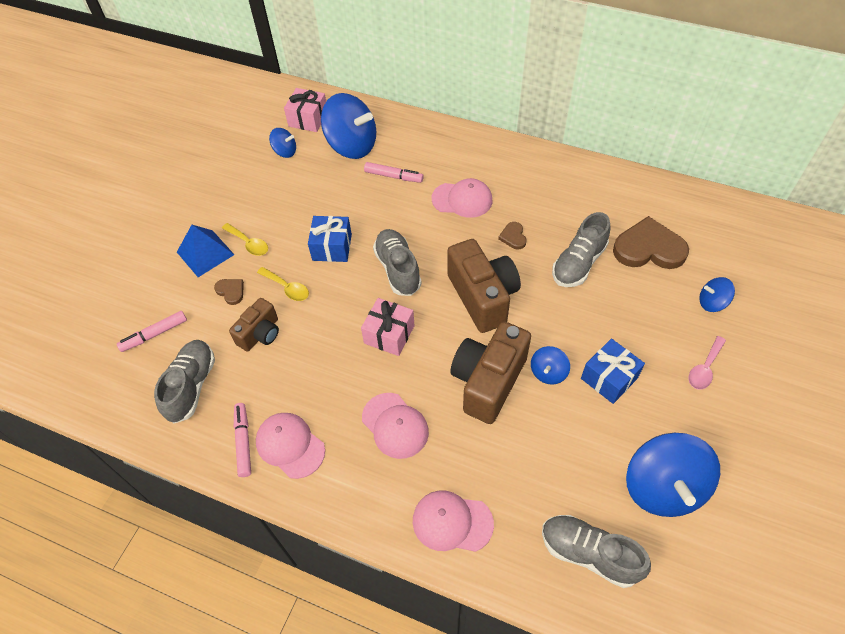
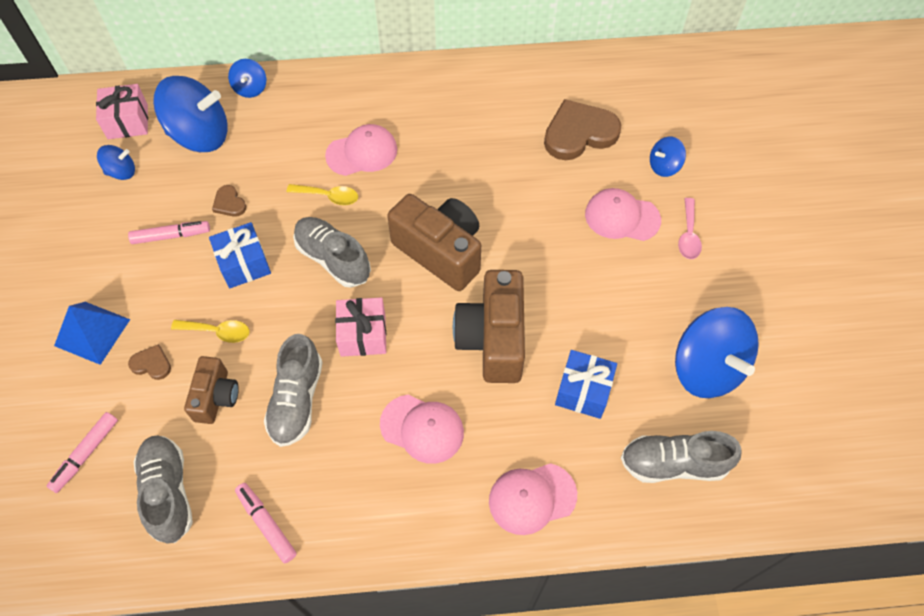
camera: 30 degrees left, 5 degrees up
(248, 243) = (140, 299): yellow spoon -> yellow spoon (328, 196)
(290, 445) = (321, 503): pink cap -> pink cap (622, 217)
(393, 176) = (270, 154): pink marker -> pink marker (171, 236)
(513, 237) = (438, 173): brown heart -> brown heart (229, 203)
(548, 372) = (547, 303): blue spinning top -> blue spinning top (250, 88)
(578, 263) = (519, 176): grey shoe -> grey shoe (296, 400)
(609, 378) = (607, 283): blue gift -> blue gift (583, 391)

